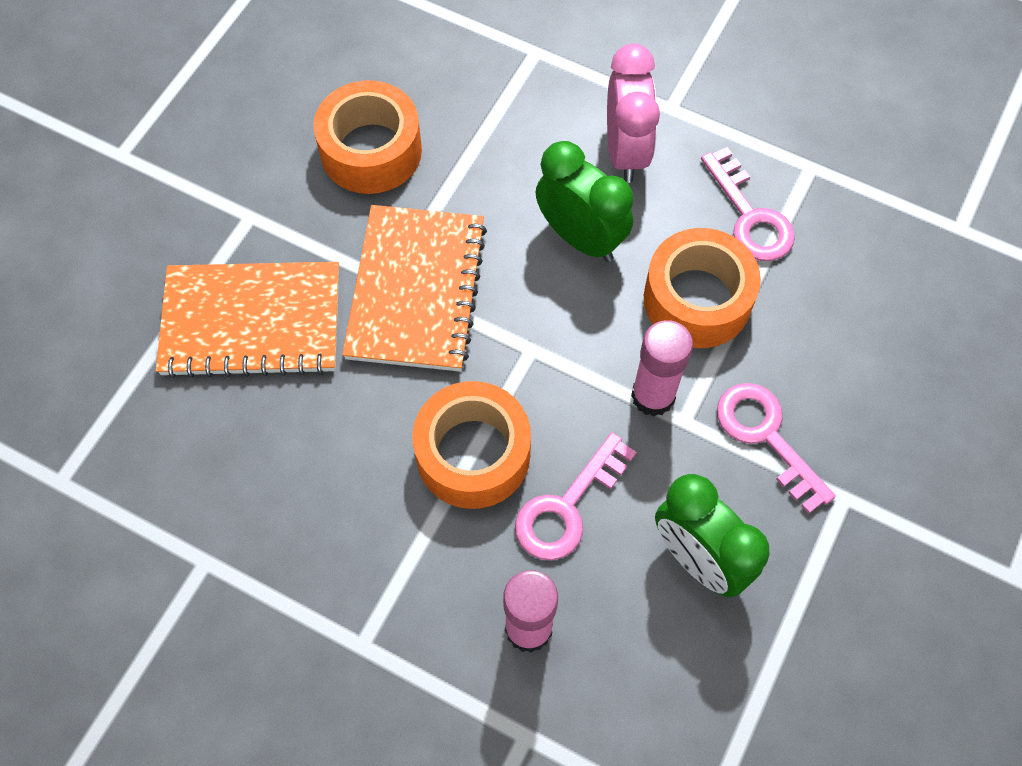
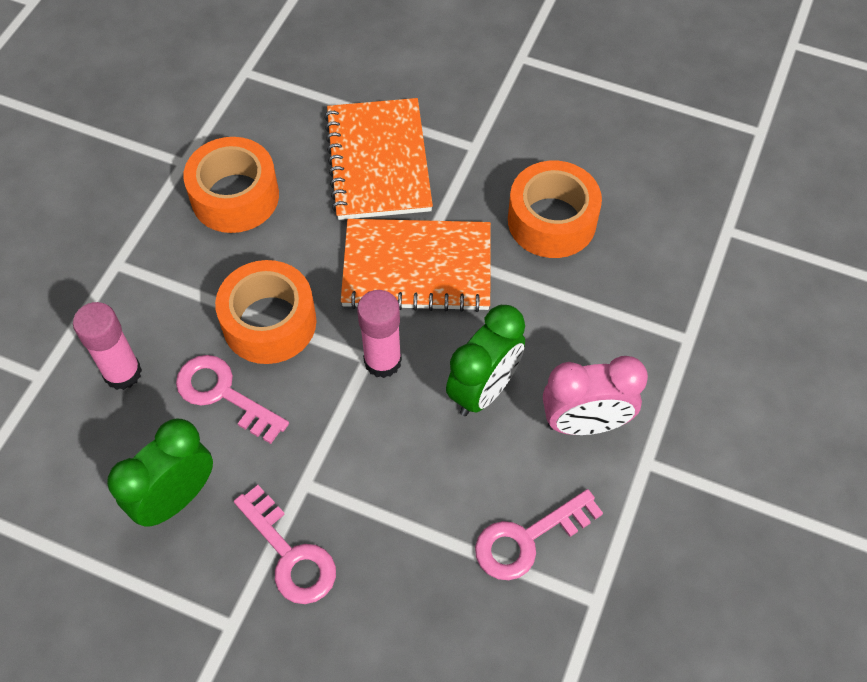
camera: 85 degrees right, 5 degrees down
(653, 396) = (327, 456): pink glue stick -> pink glue stick (382, 361)
(697, 299) = (428, 491): orange tape -> orange tape (235, 196)
(766, 437) = (290, 554): pink key -> pink key turned 90 degrees clockwise

